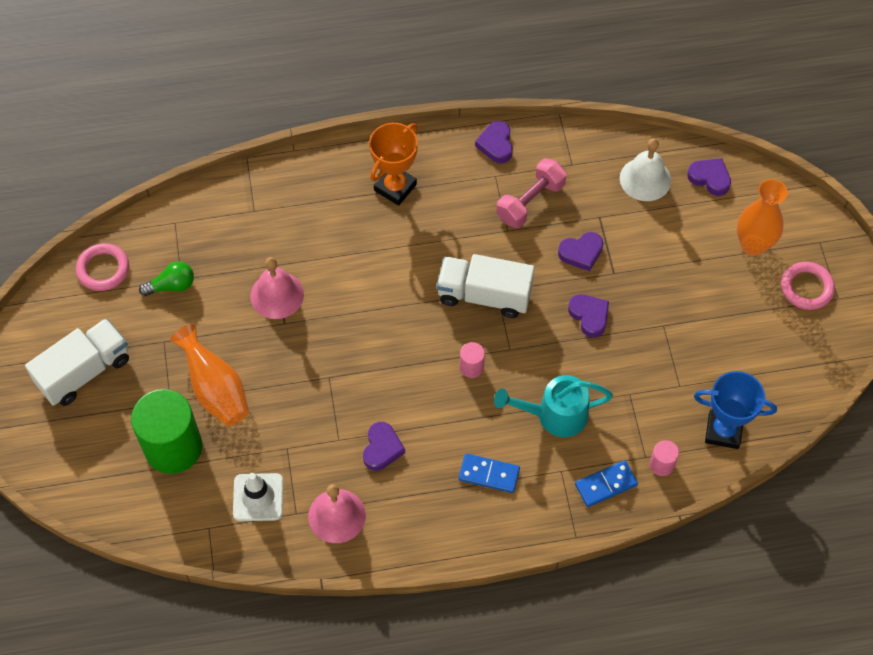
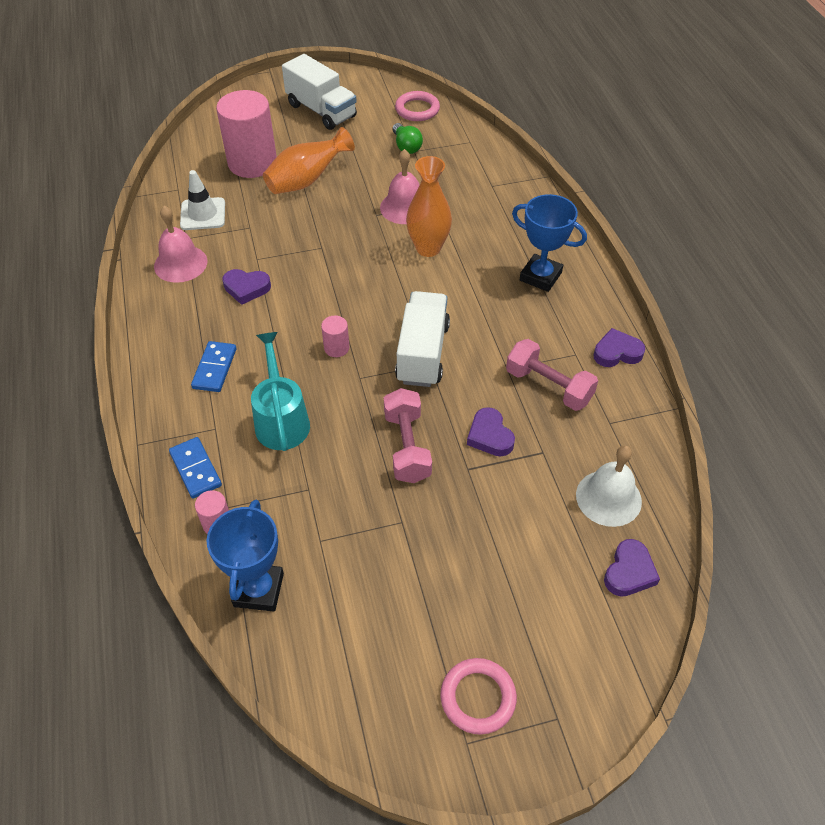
camera: 85 degrees right, 10 degrees down
(173, 447) = (252, 163): green cylinder -> pink cylinder
(395, 187) = (540, 276): orange trophy -> blue trophy
(589, 316) = (407, 447): purple heart -> pink dumbbell
(753, 245) = (535, 626): orange vase -> orange vase (428, 248)

